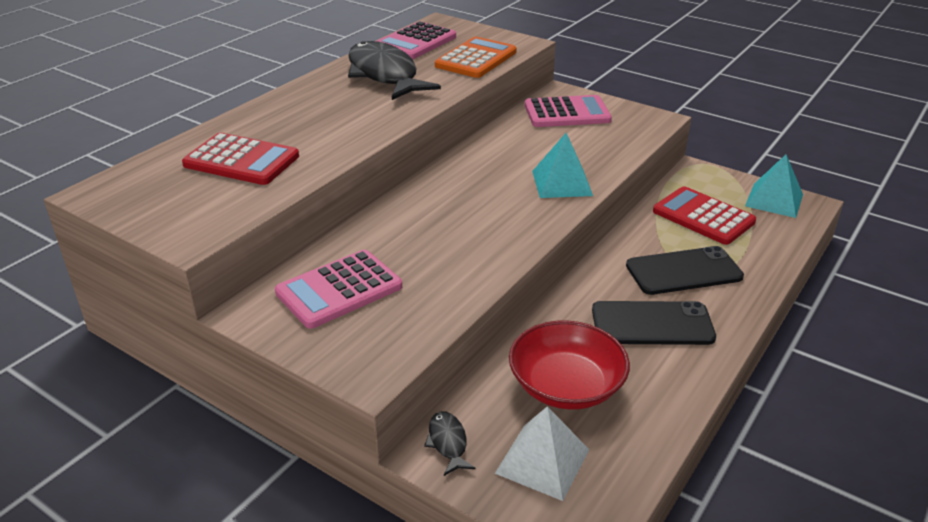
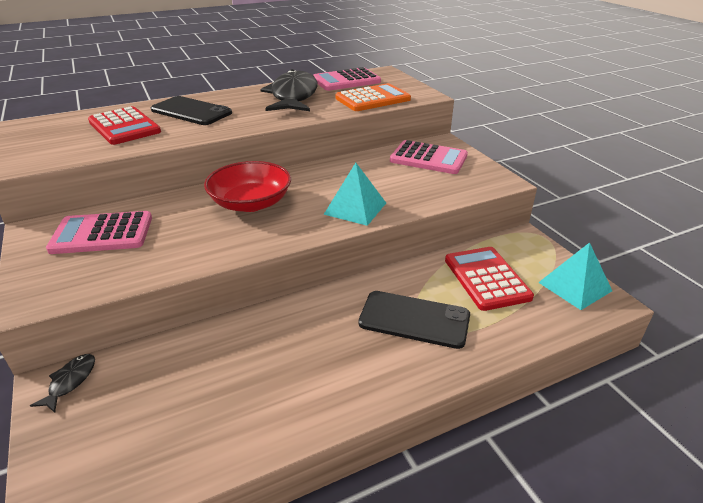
camera: 30 degrees right, 0 degrees up
(542, 461) = (108, 432): white pyramid -> none
(566, 386) = (203, 376): red bowl -> red bowl (251, 203)
(652, 324) = (333, 354): black phone -> black phone (191, 111)

